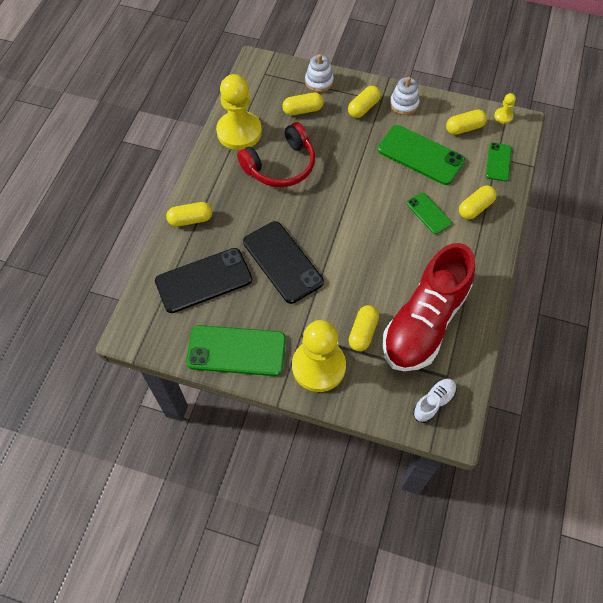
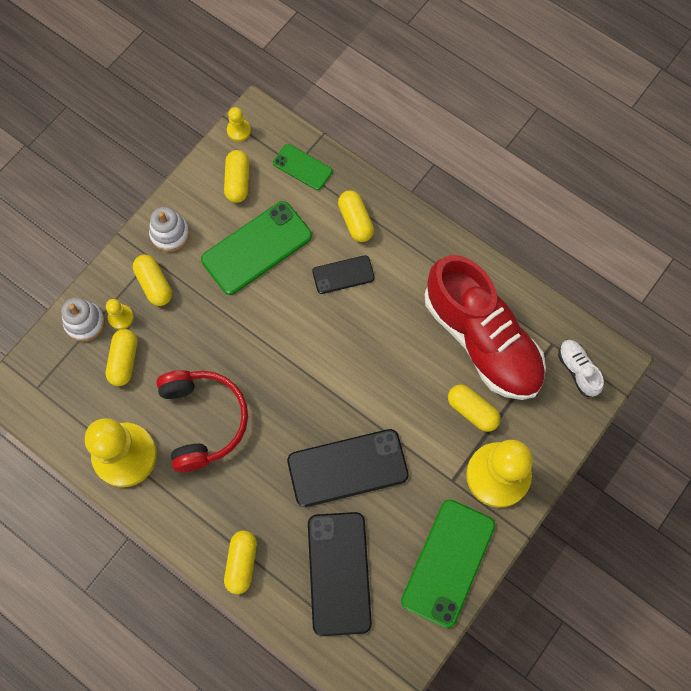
camera: 70 degrees left, 10 degrees up
(331, 98) = (121, 317): none -> yellow pawn
(428, 213) = (343, 275): green phone -> black phone

